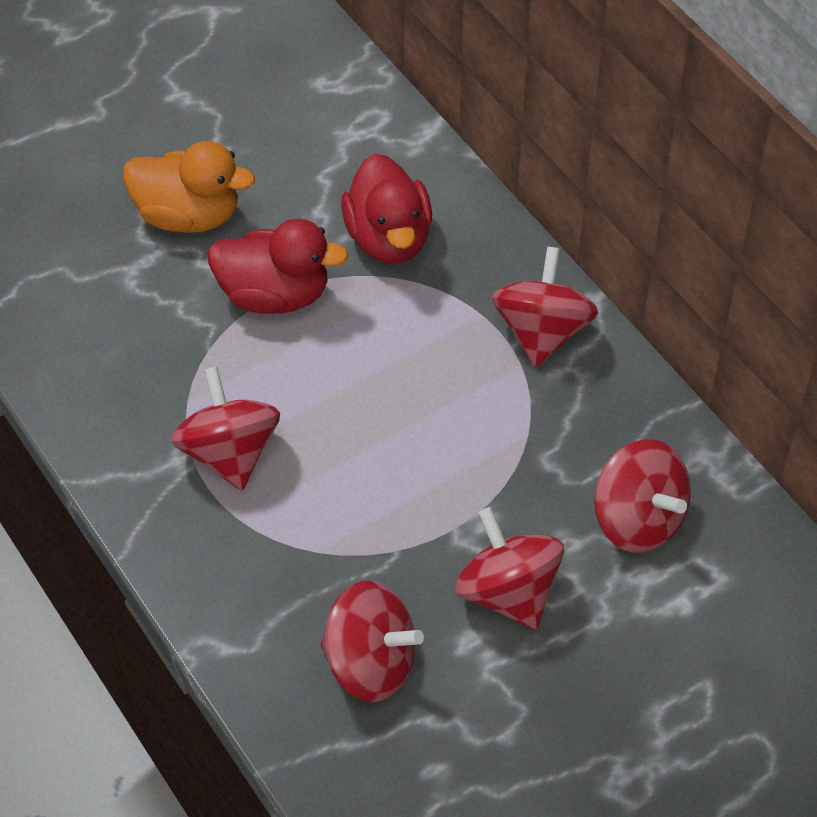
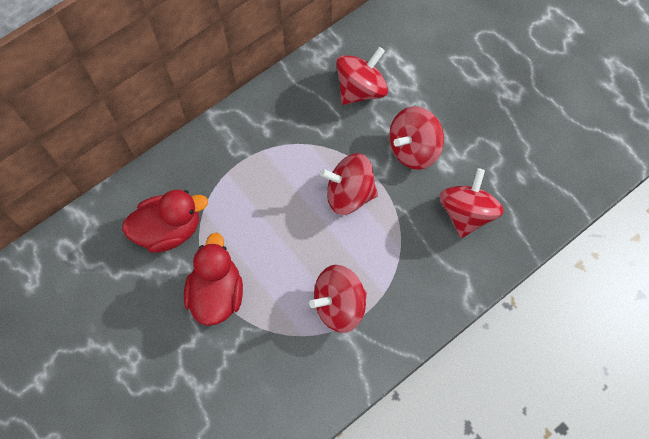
camera: 95 degrees left, 15 degrees up
(188, 216) = (151, 358): orange duck -> none
(542, 332) = (238, 140): red spinning top -> red spinning top (349, 193)

